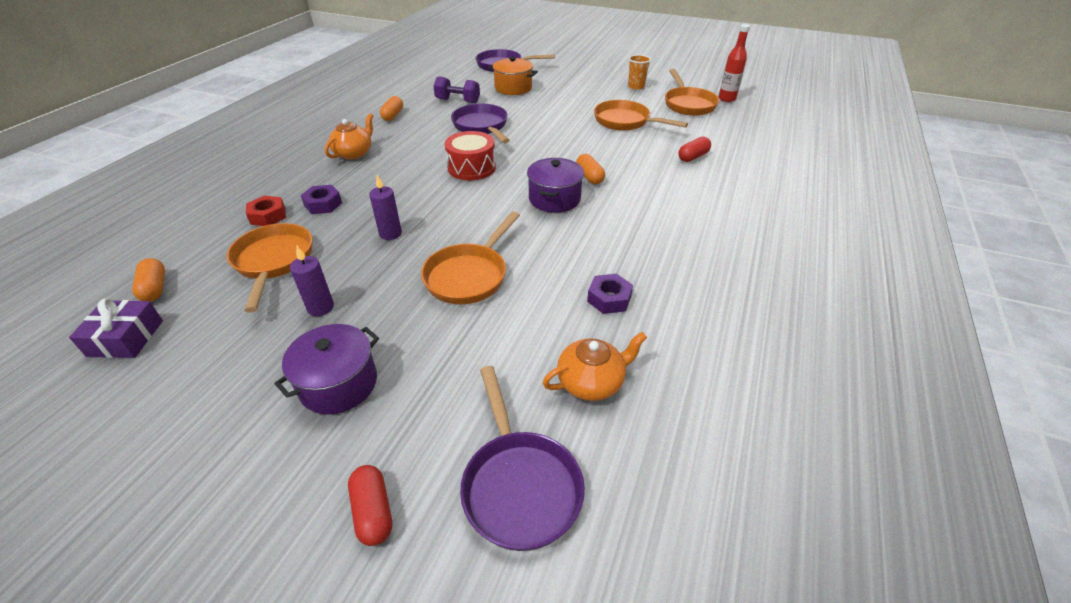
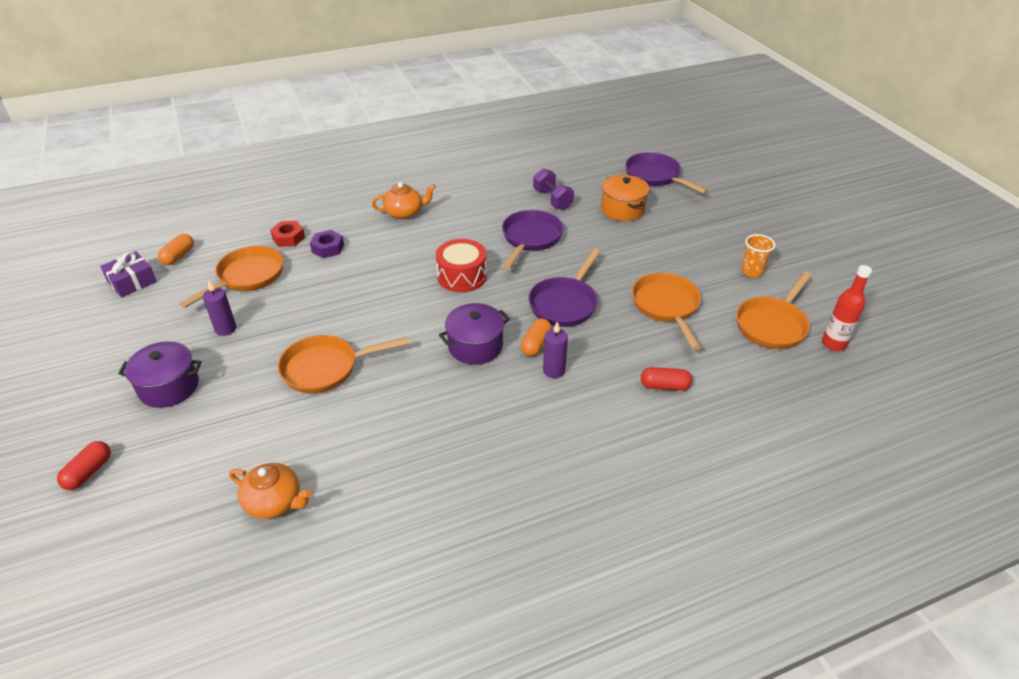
camera: 45 degrees right, 0 degrees up
(390, 233) = (331, 300): purple candle -> purple candle (553, 370)
(393, 115) = (481, 189): orange capsule -> none
(519, 485) = (154, 523): purple pan -> purple pan (565, 303)
(609, 299) = (377, 456): purple nut -> none

